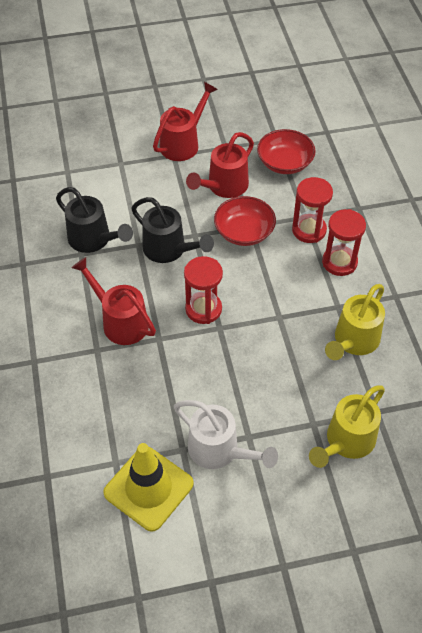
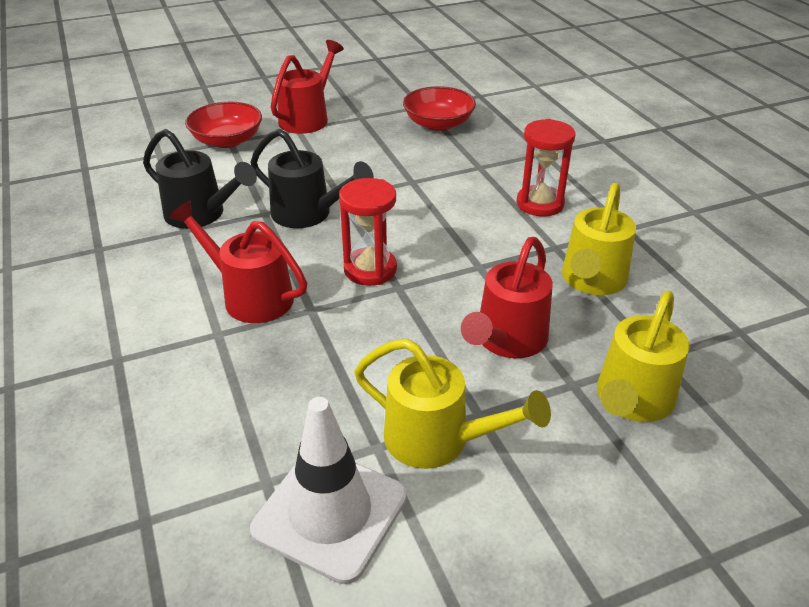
camera: 10 degrees left, 15 degrees down
(148, 488) = (330, 513): yellow traffic cone -> white traffic cone
(220, 451) = (439, 441): white watering can -> yellow watering can
(223, 187) = (367, 150): red watering can -> red watering can (506, 341)
(244, 232) = (405, 188): red bowl -> red bowl (227, 140)
(309, 230) = (489, 178): red hourglass -> none

